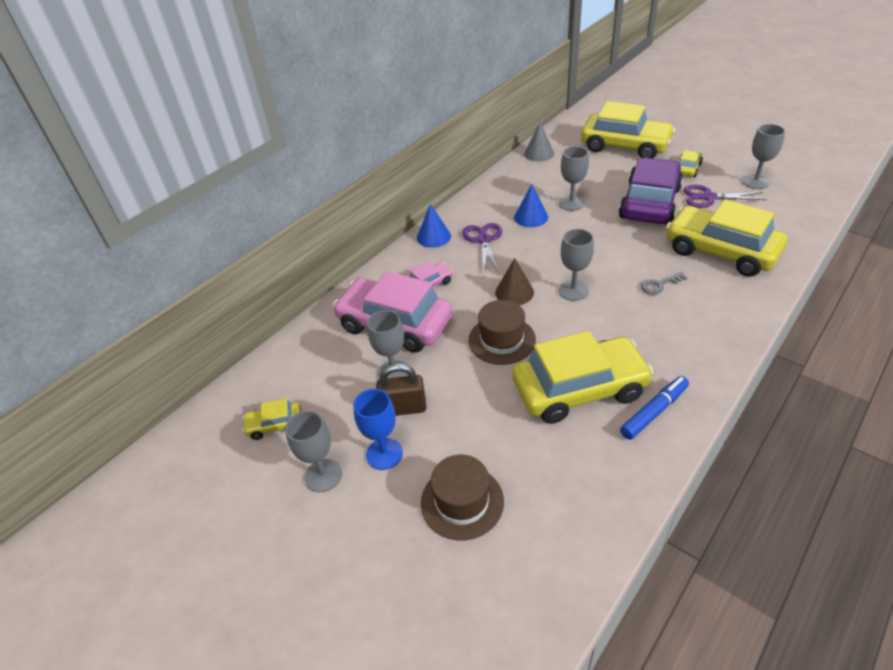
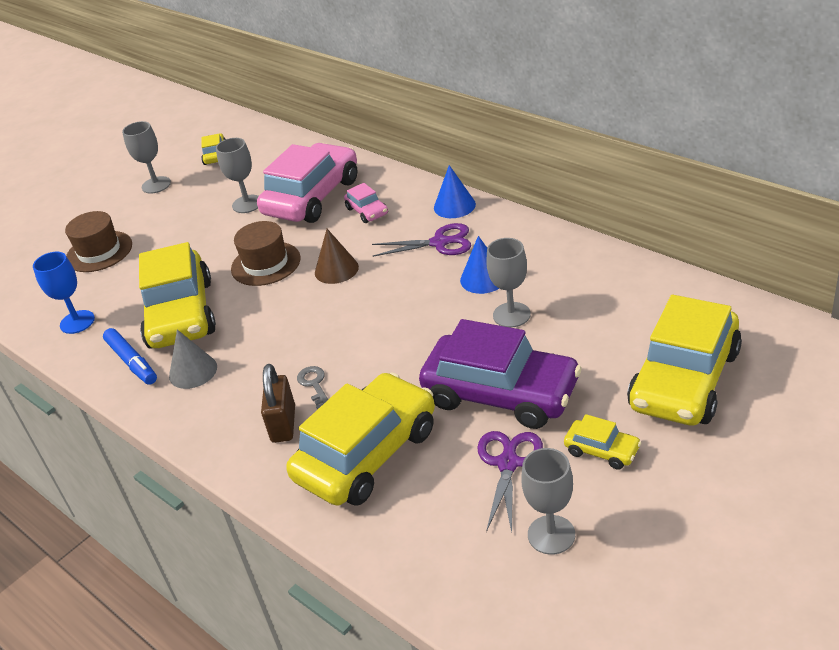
camera: 95 degrees right, 5 degrees down
(384, 454) = (162, 210): blue goblet -> blue goblet (77, 322)
(404, 408) = (204, 214): brown padlock -> brown padlock (283, 424)
(539, 153) = (658, 283): grey cone -> grey cone (193, 371)
(573, 290) = (326, 313): grey goblet -> none

